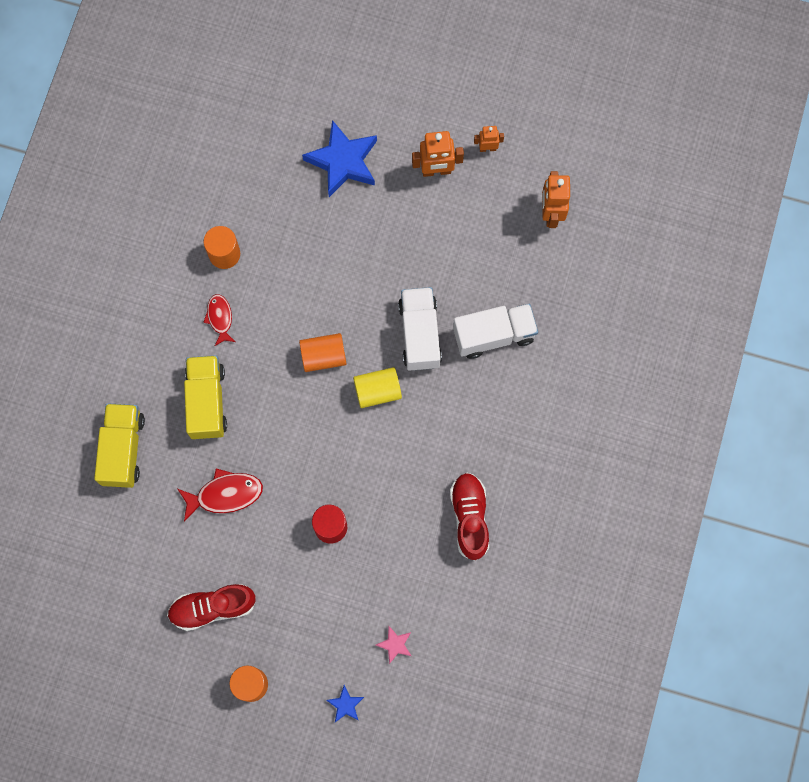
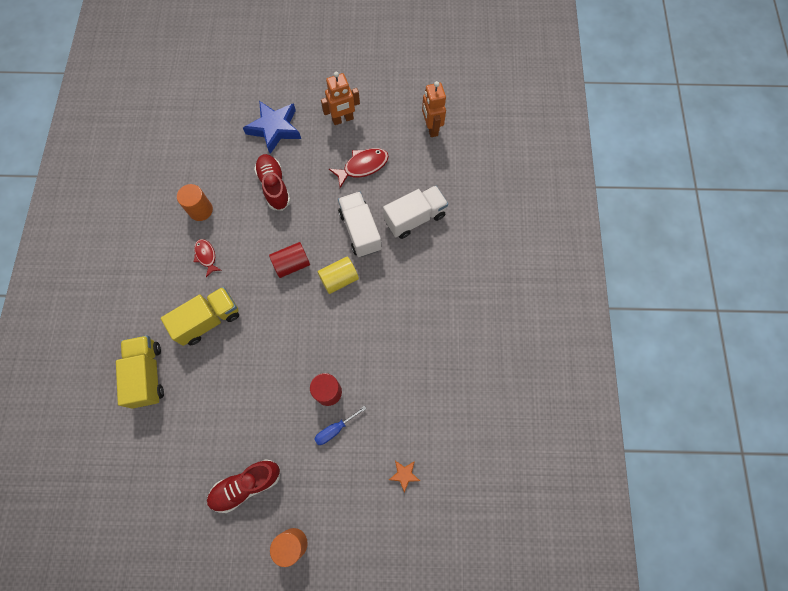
camera: 15 degrees left, 5 degrees down
(207, 402) = (208, 320): yellow truck -> yellow truck turned 75 degrees clockwise
(225, 494) = (237, 388): red fish -> red fish (363, 166)
(323, 356) = (292, 264): orange cylinder -> red cylinder
(328, 572) = (335, 429): none -> blue screwdriver
(345, 704) = (376, 538): blue star -> none
(395, 644) = (404, 474): pink star -> orange star
(469, 517) = (435, 356): red shoe -> red shoe (274, 186)
(487, 148) = (374, 97): orange robot -> none

